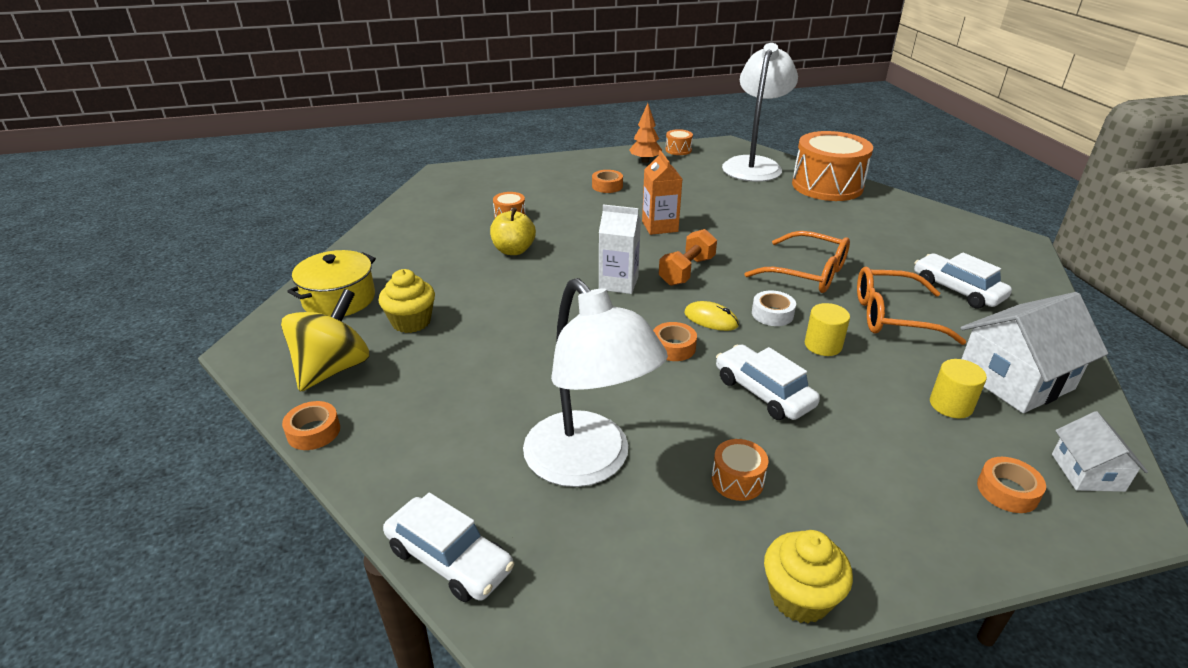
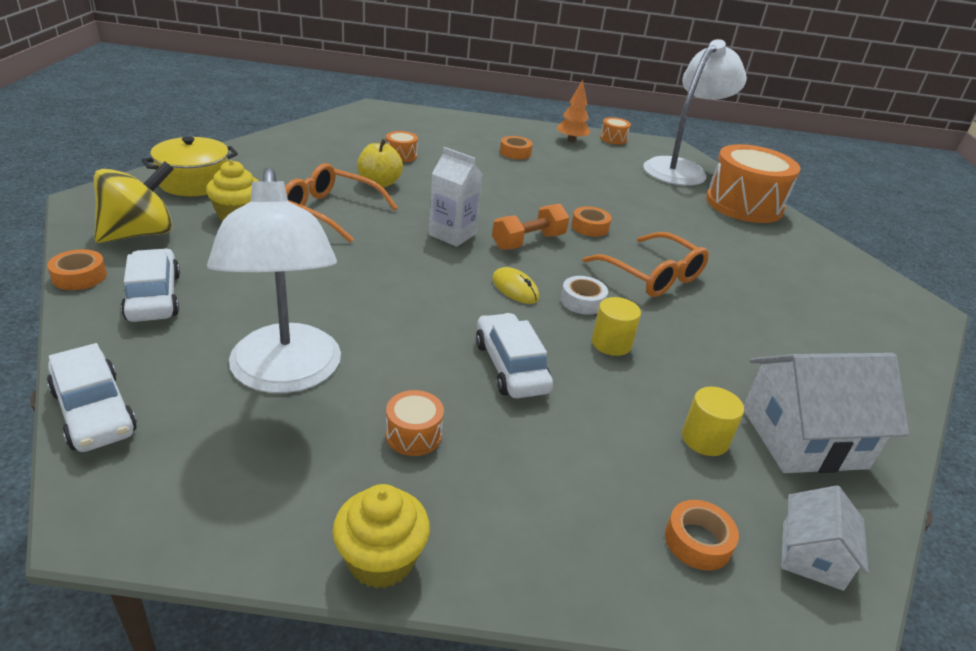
camera: 15 degrees right, 0 degrees up
(660, 226) = (536, 198): orange carton -> none
(673, 347) = (456, 302): orange tape -> orange tape (590, 227)
(893, 316) = (712, 339): orange glasses -> orange glasses (330, 212)
(957, 290) = (808, 335): white car -> white car (154, 297)

